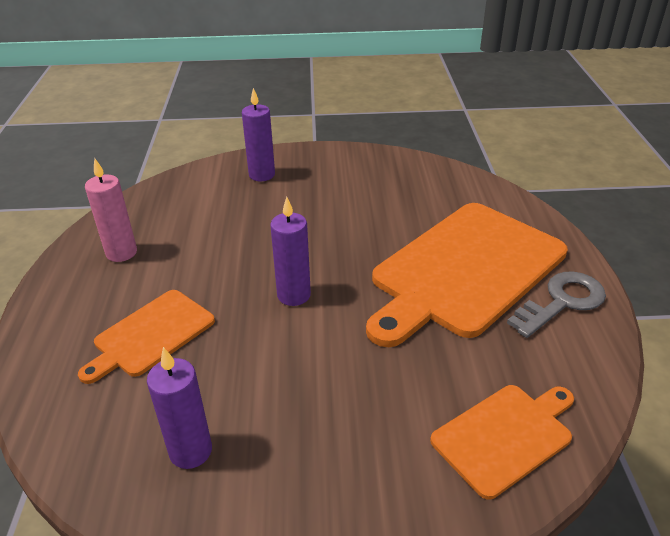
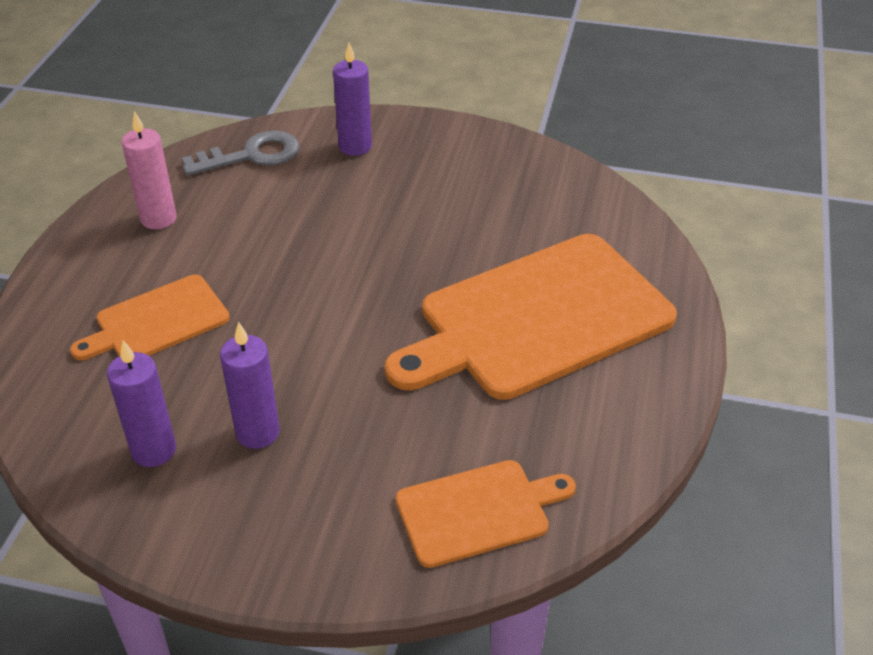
camera: 15 degrees right, 5 degrees up
(294, 295) = (326, 308): purple candle -> purple candle (257, 432)
(562, 302) = (632, 381): grey key -> grey key (251, 155)

